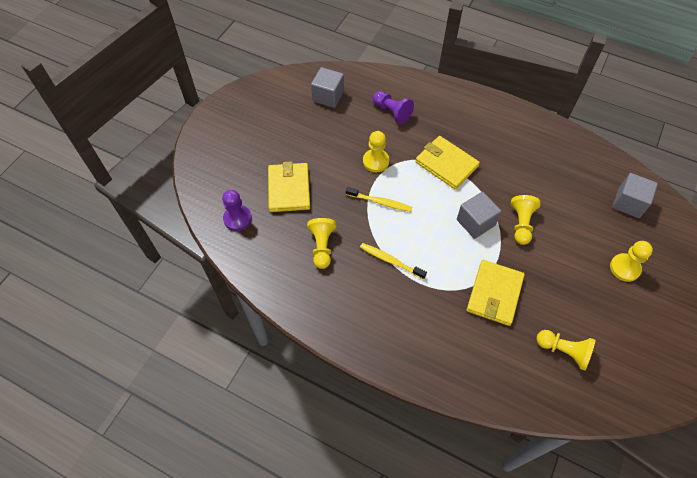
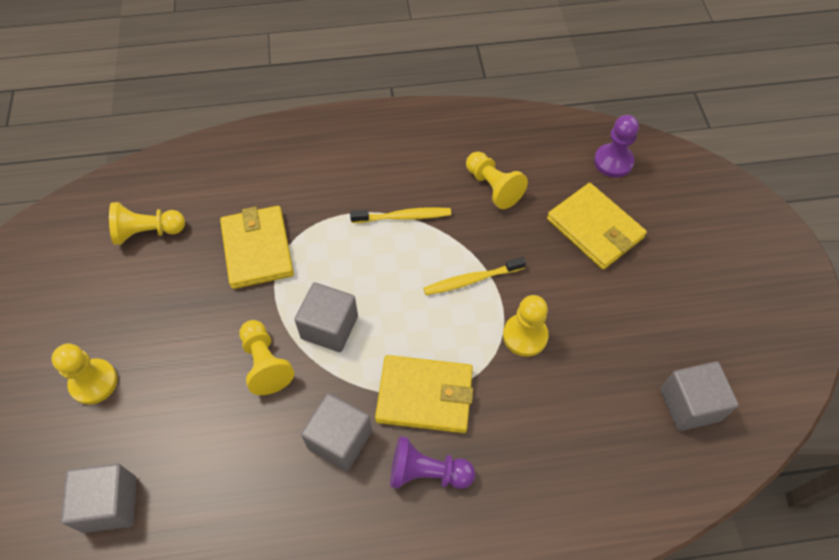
camera: 145 degrees right, 0 degrees up
(392, 112) = (573, 441): purple pawn -> purple pawn (427, 472)
(500, 169) = (340, 439): none -> grey cube

